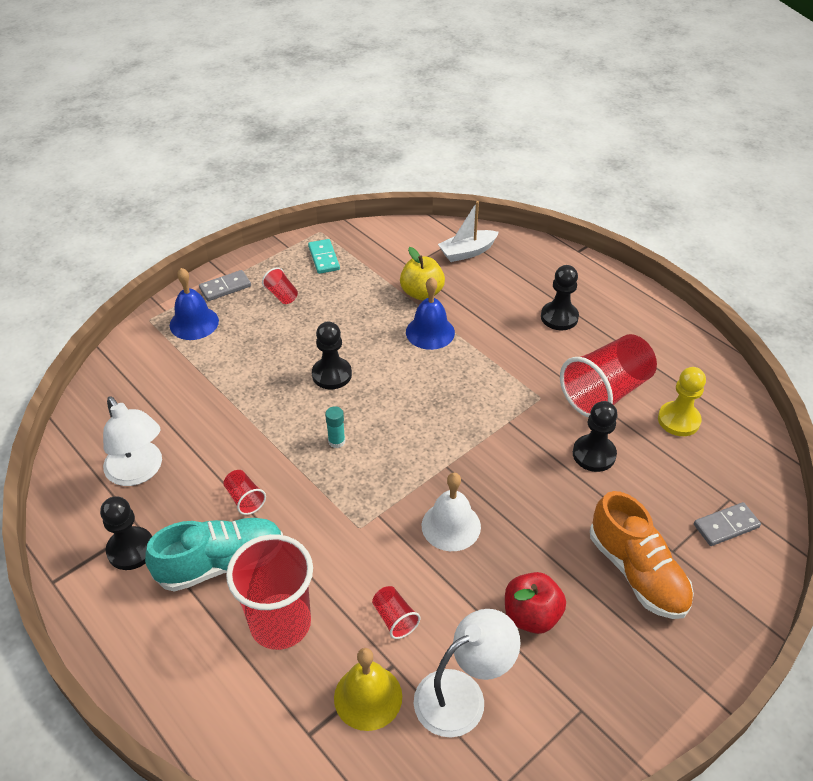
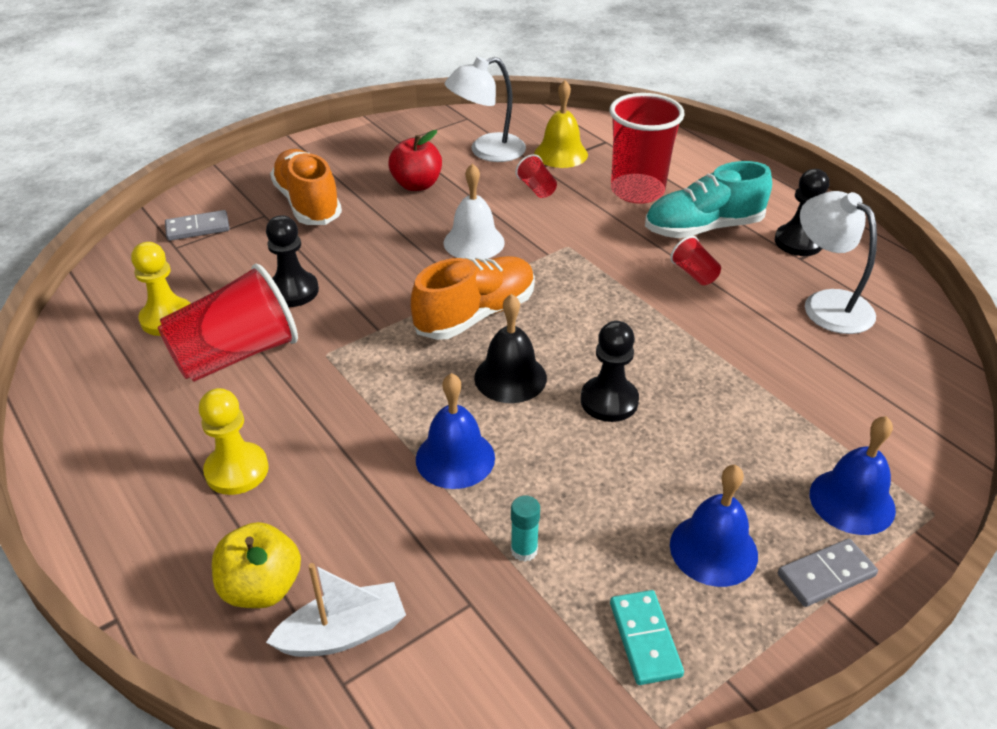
camera: 175 degrees left, 5 degrees down
(281, 295) = (713, 549): red cup -> blue bell
(336, 441) = (596, 320): turquoise glue stick -> turquoise glue stick (524, 550)
(401, 387) = (510, 377): none -> black bell
(422, 293) = (456, 536): yellow apple -> yellow apple (262, 587)
(435, 440) = (476, 315): none -> orange shoe
(559, 317) = (237, 470): black pawn -> yellow pawn

